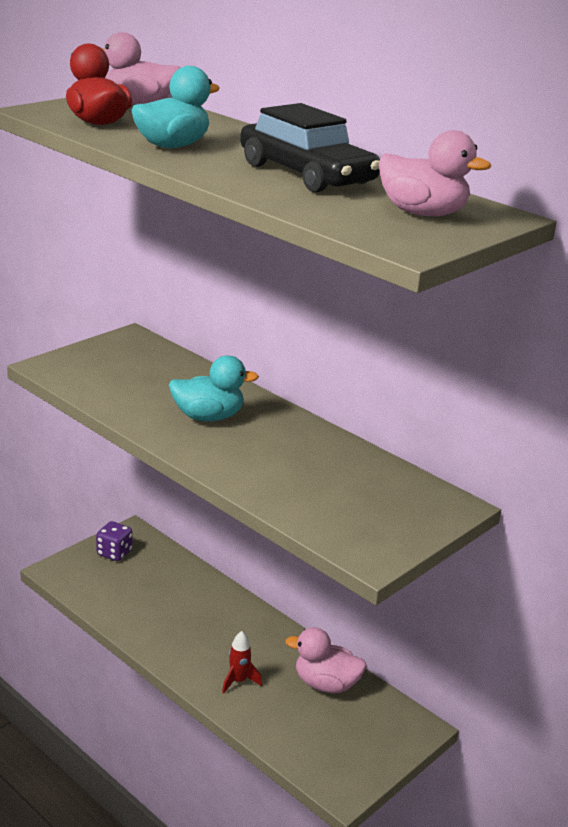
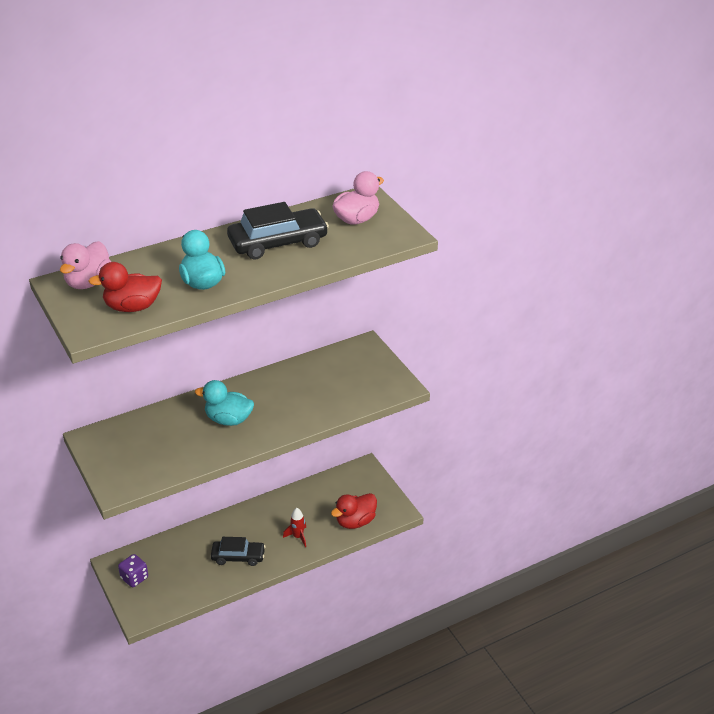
camera: 70 degrees left, 10 degrees up
(179, 631) = (238, 557): none -> black car
(208, 417) = (228, 419): turquoise duck -> turquoise duck turned 90 degrees counterclockwise
(296, 739) = (355, 521): none -> red duck
(326, 684) = (316, 497): pink duck -> none

